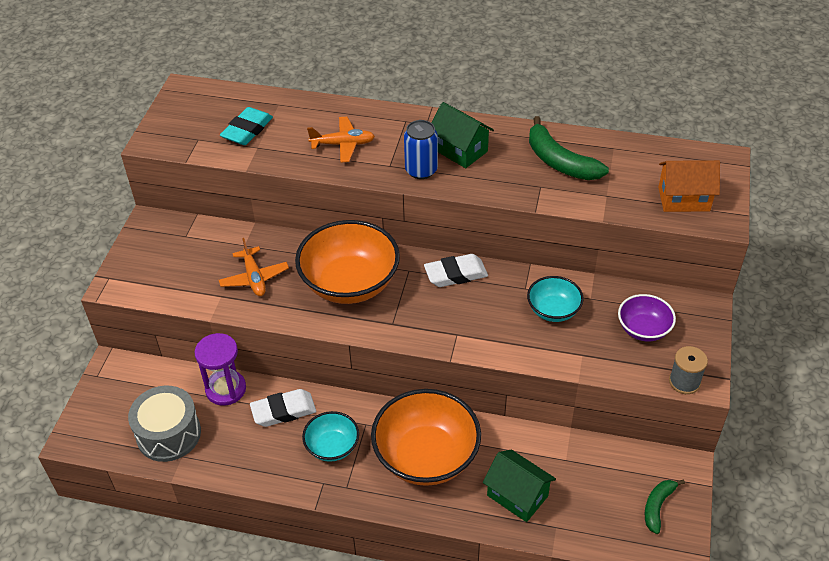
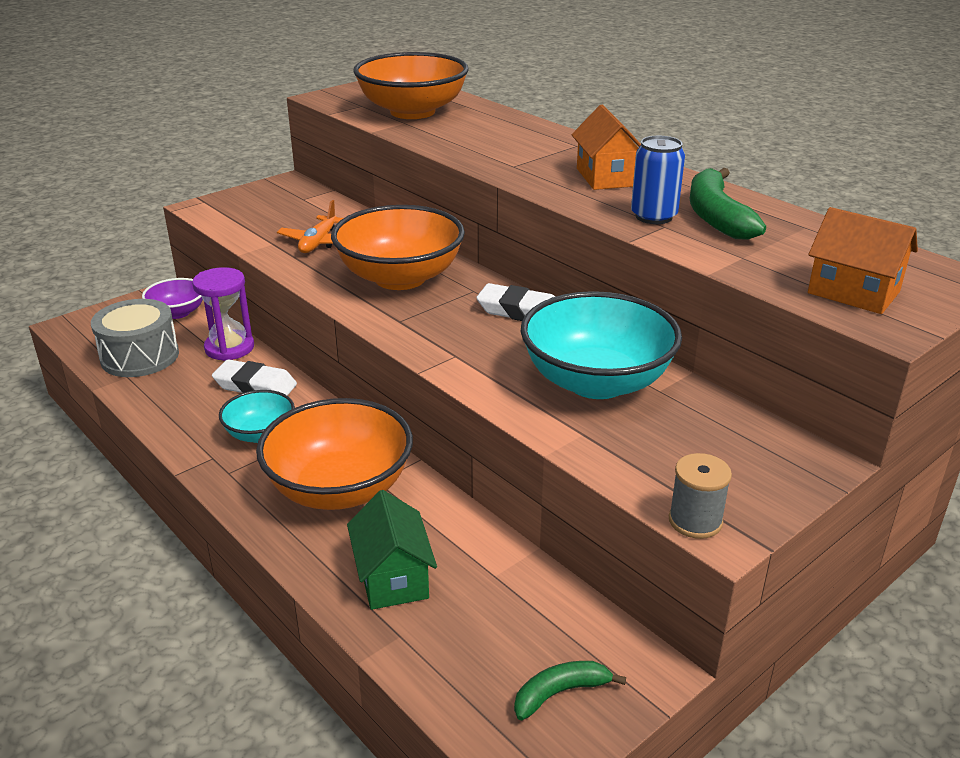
camera: 35 degrees right, 15 degrees down
(247, 130) = (412, 112): turquoise eraser -> orange bowl
(343, 144) = (487, 142): orange plane -> none
(421, 170) = (541, 177): blue can -> blue can (653, 216)
(460, 150) = (606, 177): green house -> orange house
(553, 310) = (596, 382): turquoise bowl -> turquoise bowl, size x1.89
(643, 329) = (697, 445): purple bowl -> purple bowl (177, 312)

